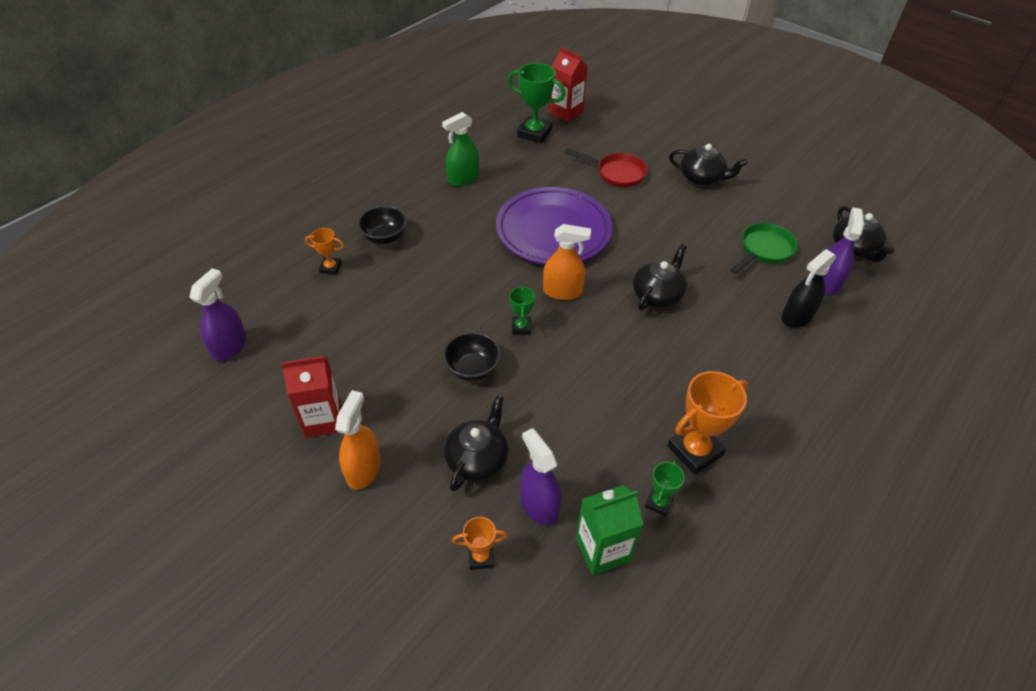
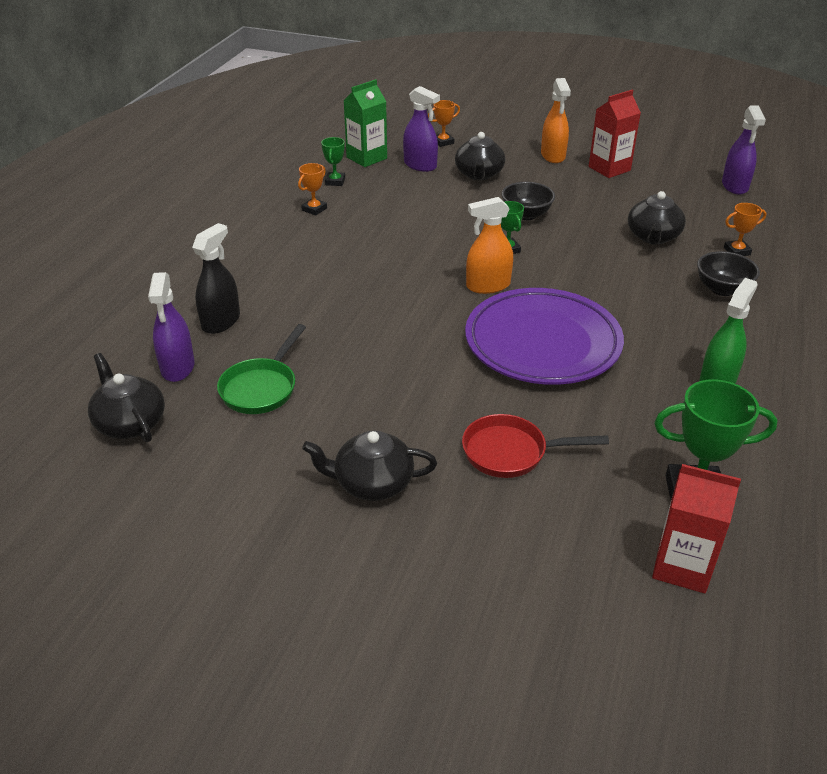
camera: 160 degrees right, 10 degrees down
(657, 295) = (384, 306): black teapot -> black teapot (653, 237)
(695, 451) = (314, 209): orange trophy -> orange trophy, size x0.54

